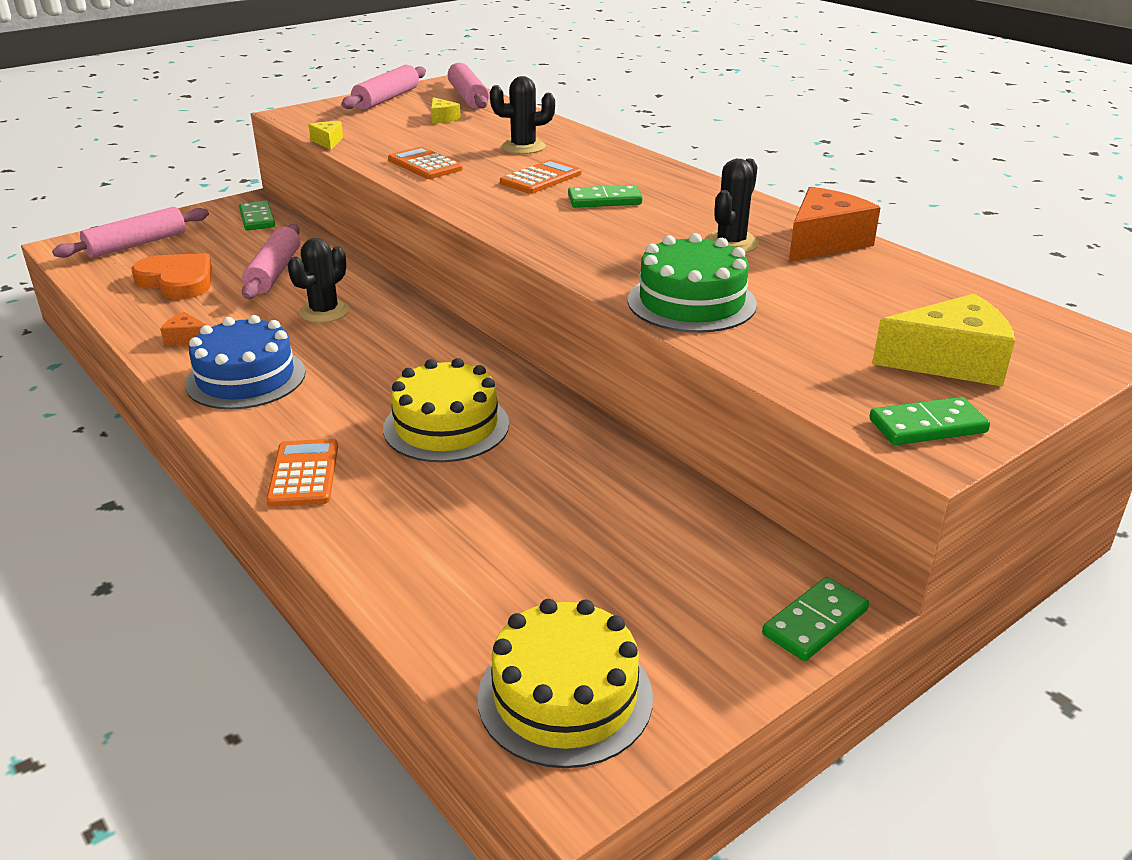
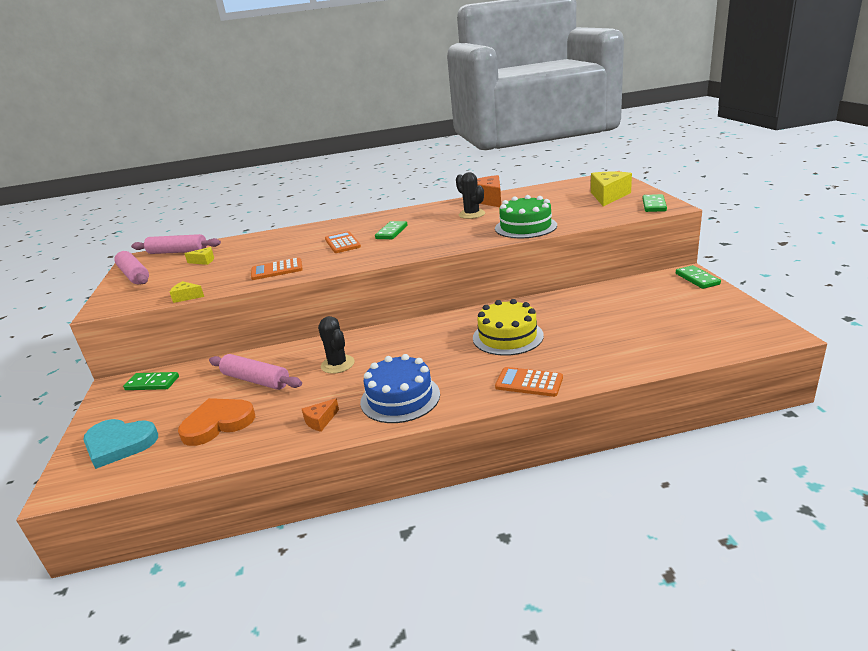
camera: 60 degrees left, 5 degrees down
(136, 244) = (119, 444): pink rolling pin -> turquoise heart
(523, 147) = (289, 244): black cactus -> none
(565, 696) = (733, 331): yellow cake -> none

